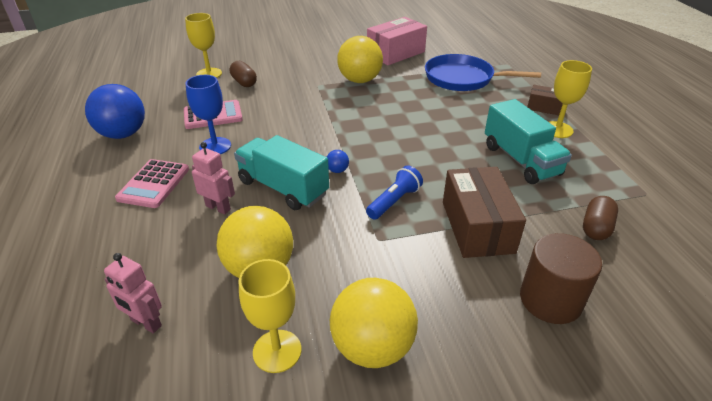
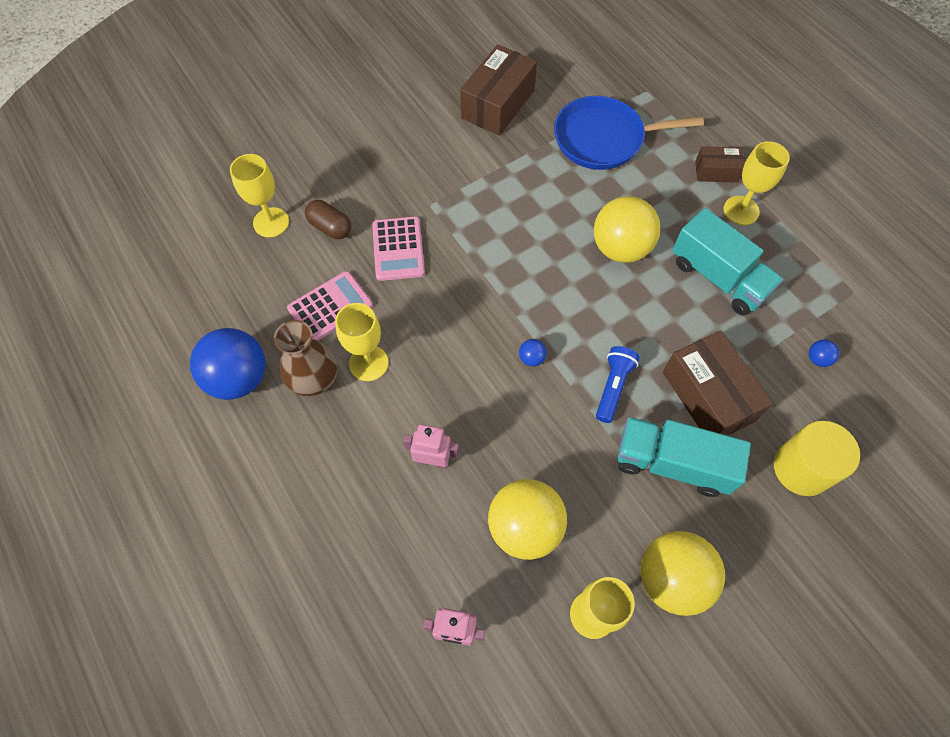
camera: 20 degrees left, 25 degrees up
(154, 184) = (337, 449): pink calculator -> pink calculator (398, 249)
(171, 146) = (314, 380): none -> brown vase
(215, 146) = (368, 363): blue goblet -> yellow goblet
(283, 188) = (486, 406): turquoise truck -> turquoise truck (672, 463)
(360, 80) = (478, 179): yellow ball -> yellow ball (620, 248)
(396, 53) = (498, 104): pink box -> brown box
(550, 300) = (801, 468): brown cylinder -> yellow cylinder
(596, 228) = (817, 359): brown capsule -> blue ball

